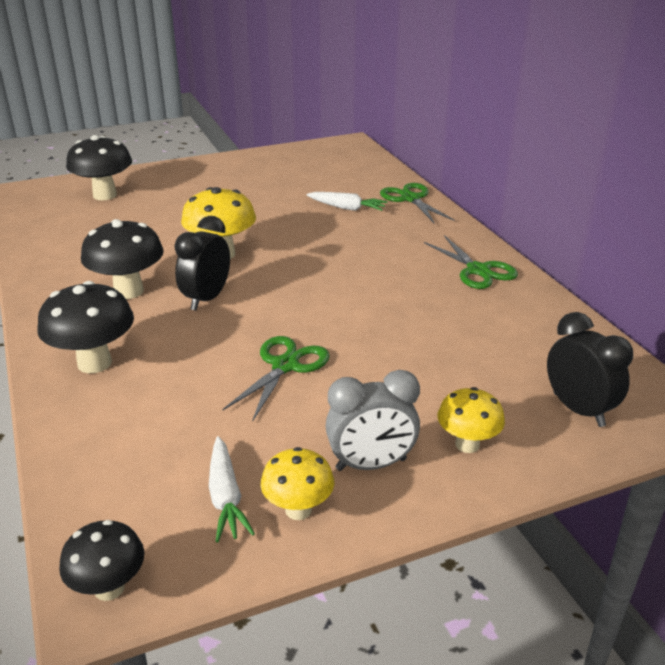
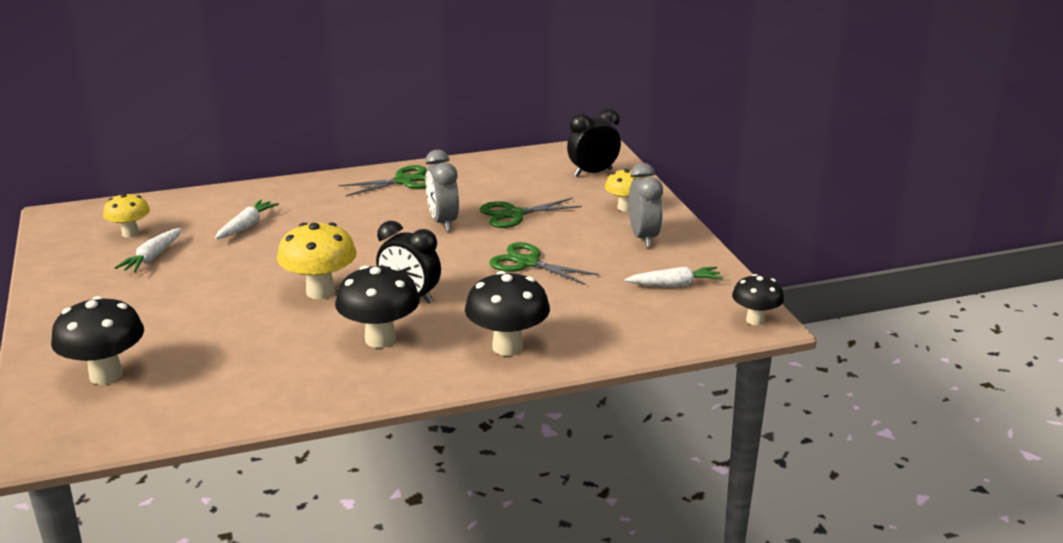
camera: 85 degrees left, 5 degrees down
(283, 182) = (152, 257): none -> white carrot
(298, 510) = (685, 261): yellow mushroom -> yellow mushroom (130, 233)
(379, 303) = (443, 222): none -> grey clock
(411, 199) = (244, 195): green scissors -> green scissors (514, 214)

